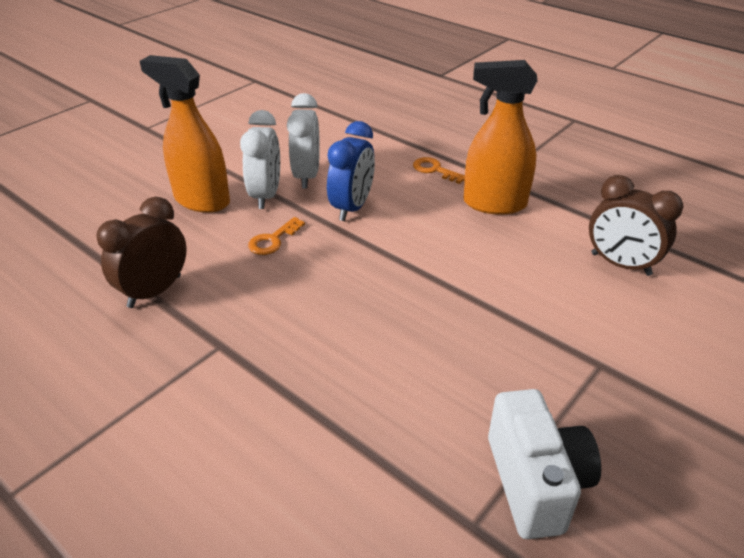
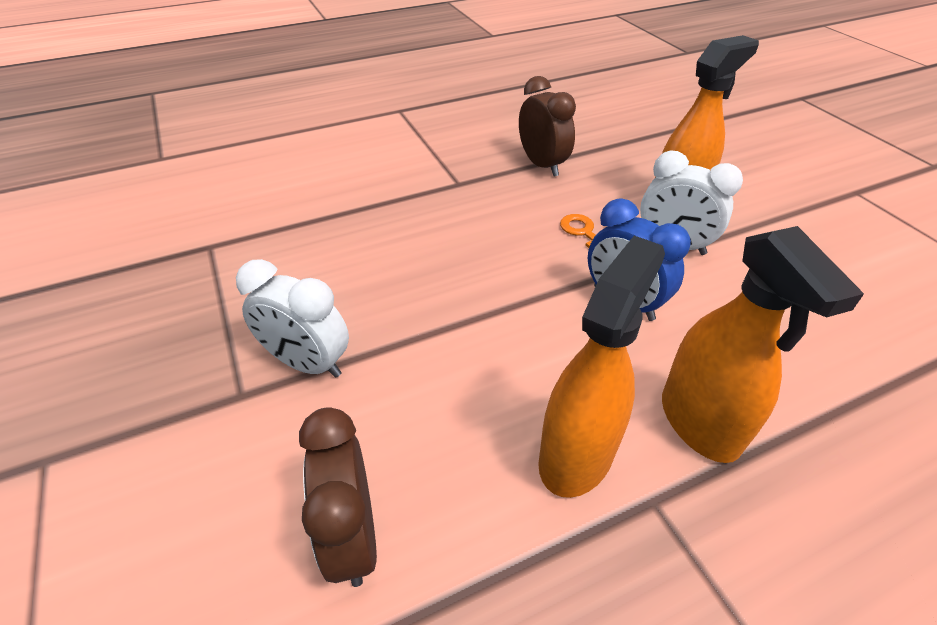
camera: 115 degrees right, 5 degrees up
(307, 176) = (711, 285): white clock -> white clock (308, 363)
(435, 170) = (700, 423): orange key -> orange spray bottle
(535, 483) = (199, 286): white camera -> none
(620, 264) = (353, 536): brown clock -> brown clock turned 75 degrees counterclockwise

